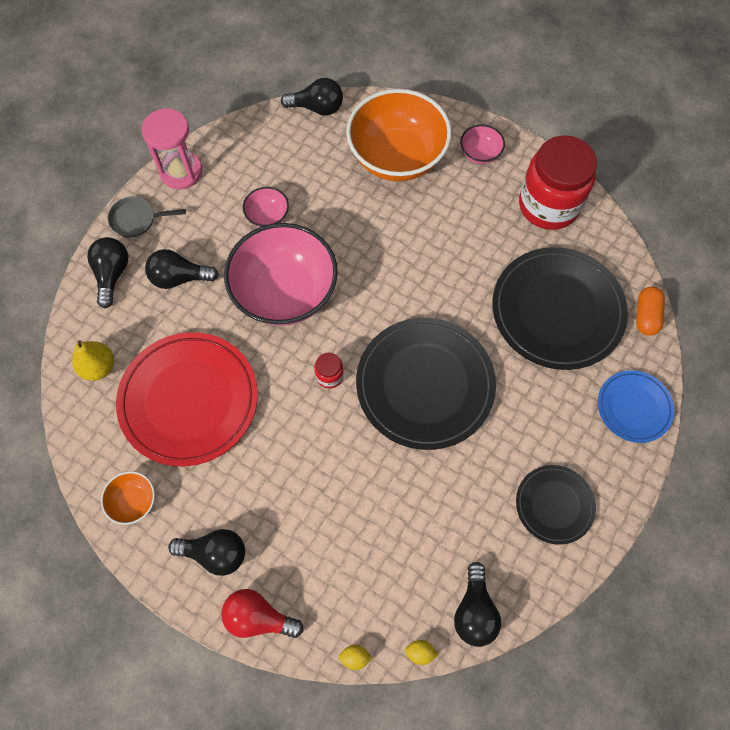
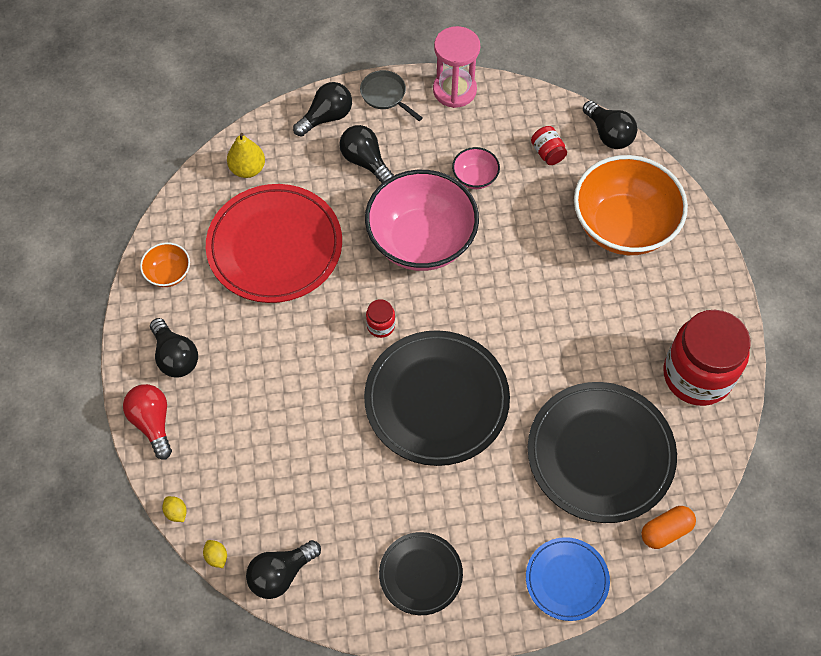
camera: 50 degrees right, 5 degrees down
(294, 155) = (547, 153): none -> red jar
(480, 154) = (692, 285): pink bowl -> none

